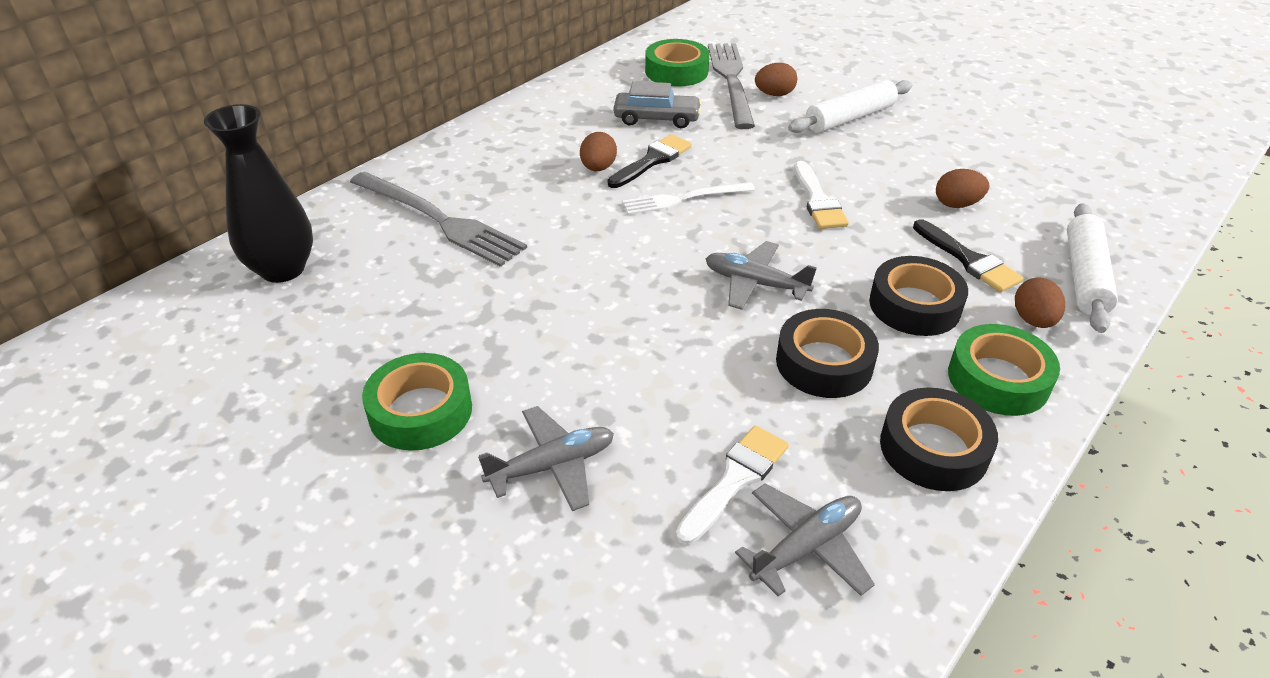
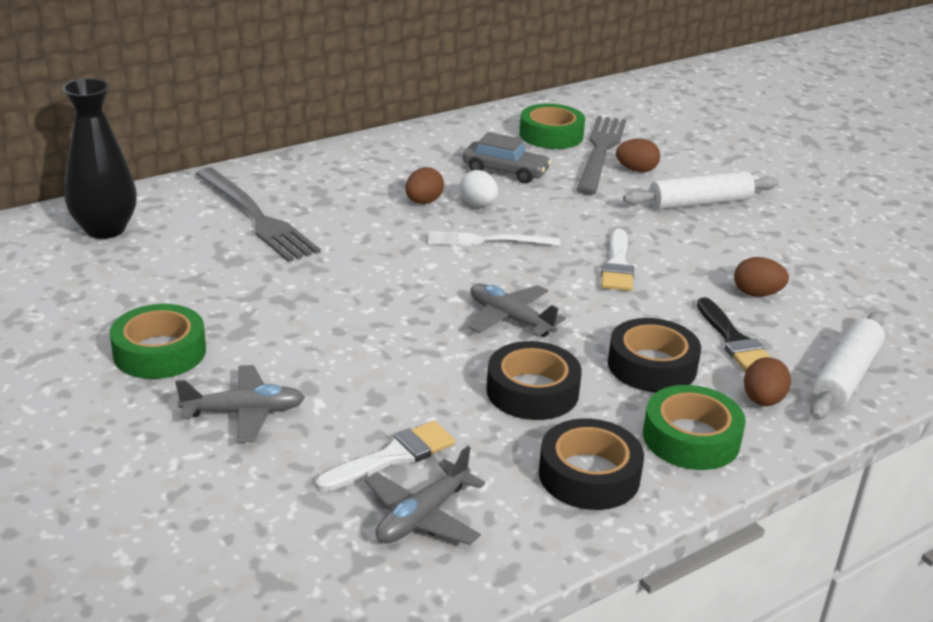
camera: 15 degrees right, 10 degrees down
(652, 160) = (478, 205): black brush -> white egg
(806, 547) = (422, 516): grey plane -> grey plane turned 150 degrees clockwise

